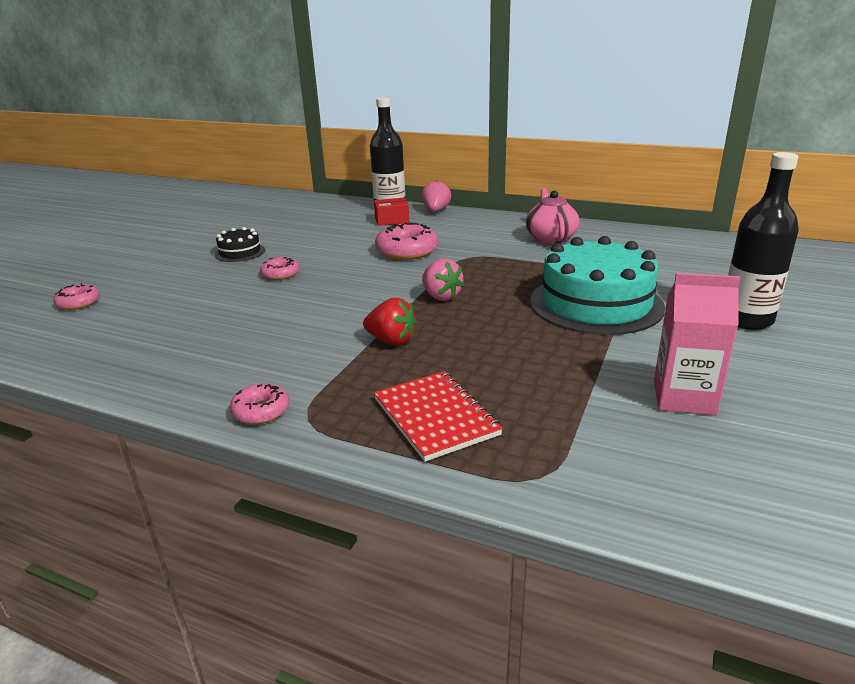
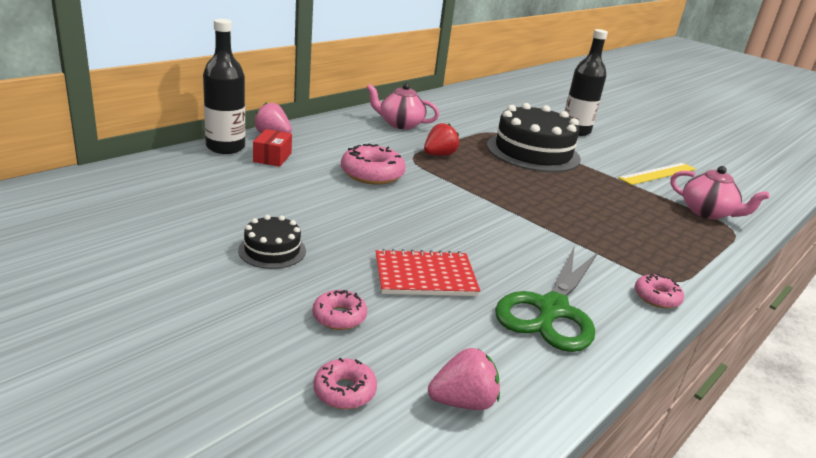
camera: 75 degrees left, 0 degrees up
(205, 356) = (552, 310): none -> green scissors
(280, 274) = (373, 240): pink donut -> pink donut (339, 317)
(392, 341) = (558, 225): red strawberry -> red strawberry (439, 155)
(436, 417) = (671, 238): red notebook -> red notebook (425, 276)
(441, 296) = (488, 189): pink strawberry -> pink strawberry (462, 402)
(577, 450) = (707, 212): none -> pink teapot
(596, 304) = (533, 152): turquoise cake -> black cake
(684, 397) = (658, 173): pink carton -> yellow ruler

